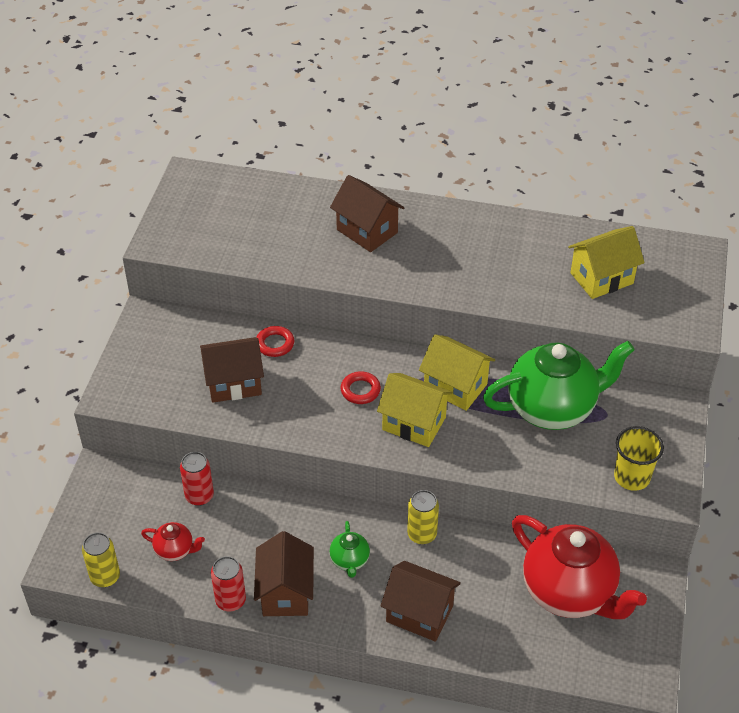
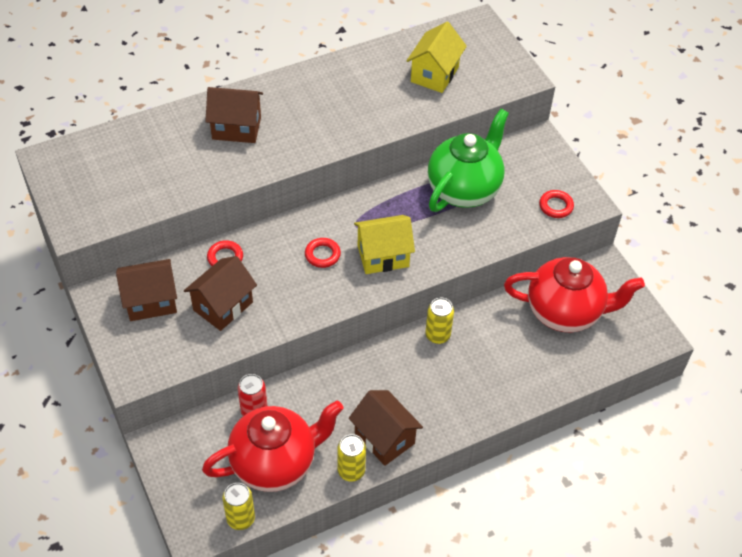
camera: 40 degrees left, 5 degrees up
(175, 550) = (275, 463): red teapot -> red teapot, size x2.31
(230, 600) = (351, 471): red can -> yellow can
(350, 561) = (407, 386): green teapot -> none
(419, 613) = (486, 390): brown house -> brown house (151, 301)
(455, 387) = (386, 212): yellow house -> none
(632, 477) = (556, 206): yellow cup -> red ring

